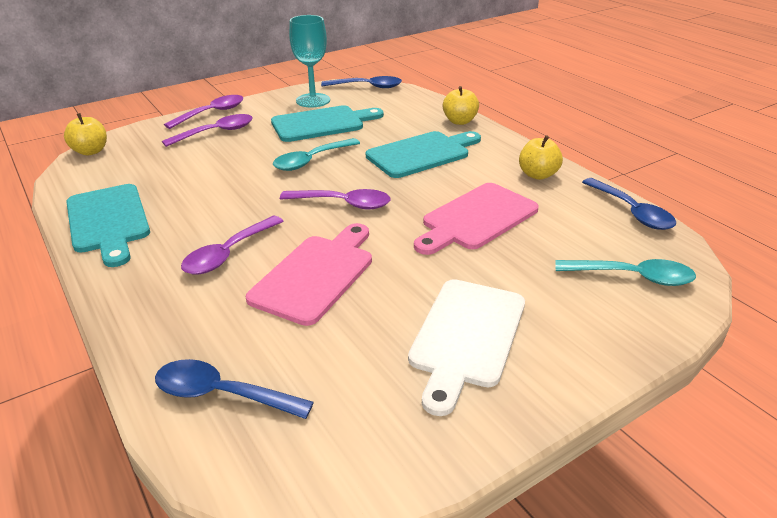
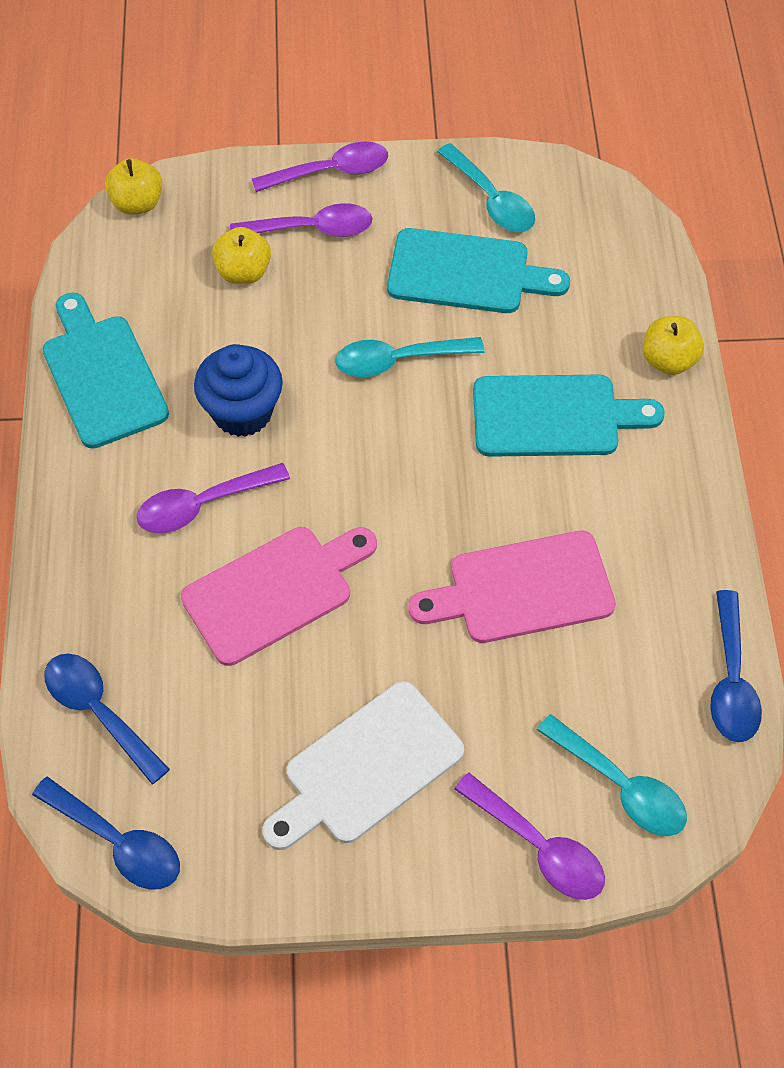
camera: 30 degrees right, 25 degrees up
(108, 221) = (102, 375): turquoise cutting board -> turquoise cutting board turned 150 degrees clockwise
(226, 207) = (242, 412): none -> blue cupcake
(313, 100) = (491, 200): turquoise goblet -> turquoise spoon
(343, 204) = (382, 476): purple spoon -> purple spoon (539, 847)
(367, 87) = (599, 195): blue spoon -> blue spoon (118, 842)
(537, 175) = (674, 543): yellow apple -> yellow apple (243, 272)

